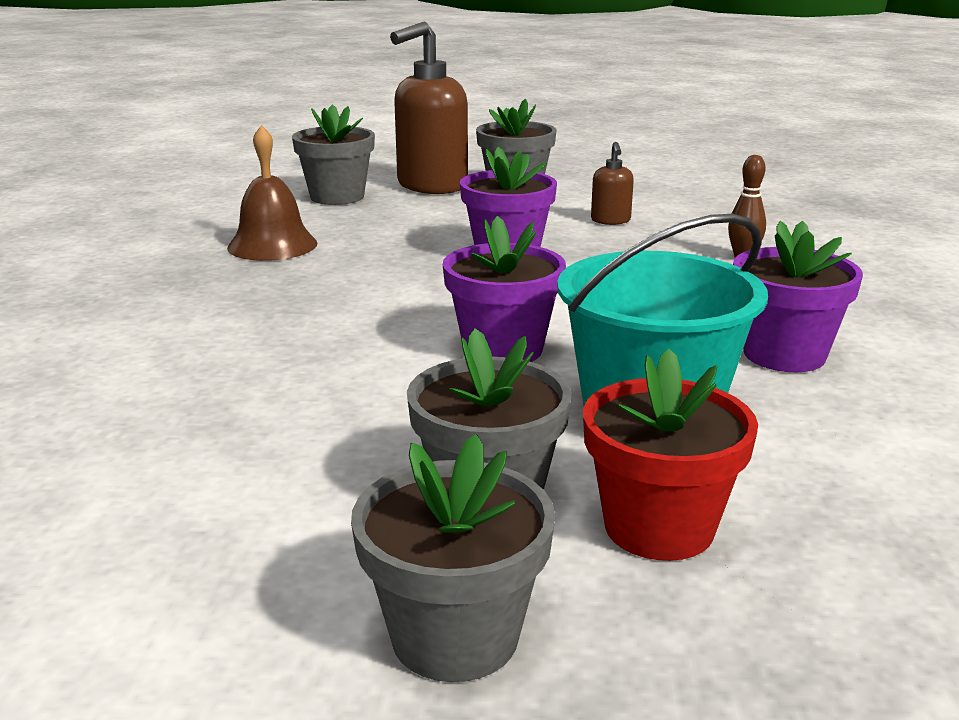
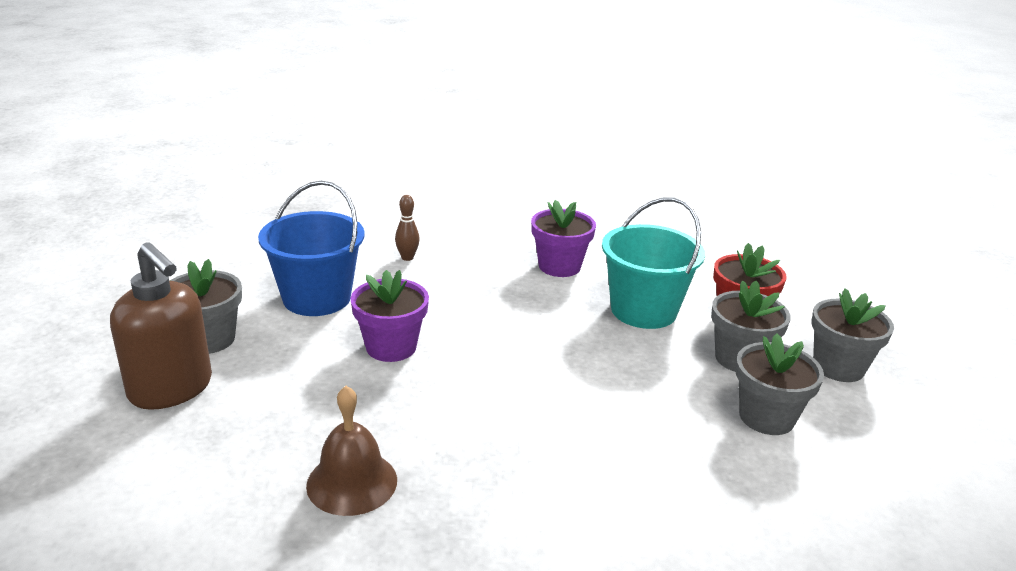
camera: 95 degrees left, 5 degrees up
(337, 197) = (188, 453): grey flower pot -> grey flower pot (766, 417)
(503, 349) = (571, 352): purple flower pot -> none
(610, 221) = (317, 298): brown soap dispenser -> blue bucket

